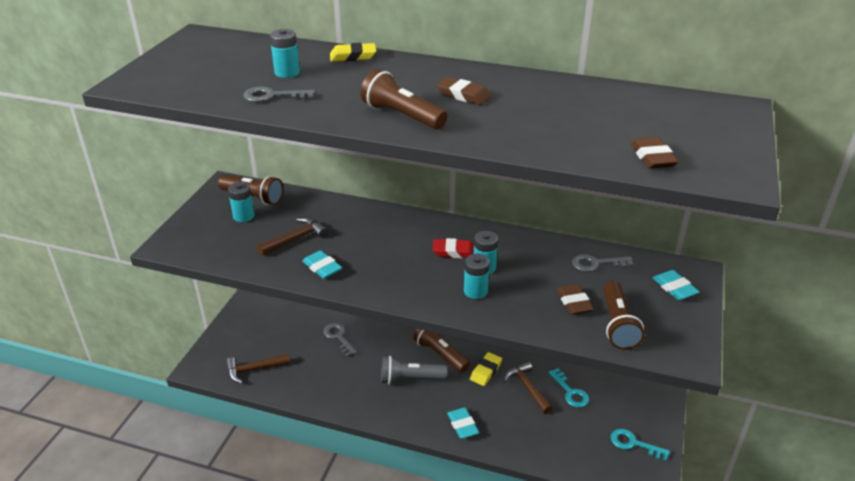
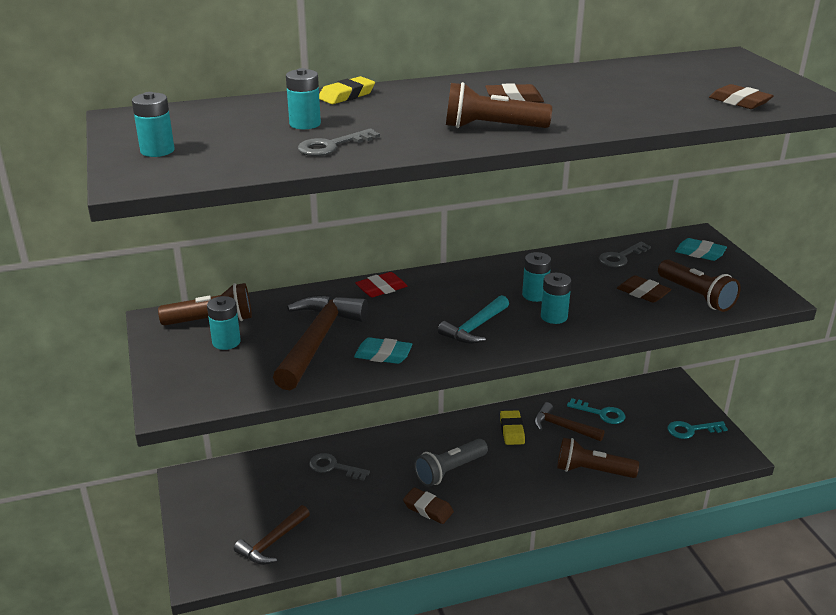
camera: 35 degrees left, 5 degrees down
(173, 66) = (157, 151): none -> turquoise battery
(295, 239) = (317, 340): brown hammer -> brown hammer, size x1.66
(367, 399) = (428, 509): none -> brown eraser
(407, 274) = (475, 328): none -> turquoise hammer
(440, 354) = (454, 435): brown flashlight -> brown flashlight (592, 471)
(454, 252) = (491, 292): red eraser -> red eraser (381, 288)
(462, 425) = (542, 486): turquoise eraser -> none

